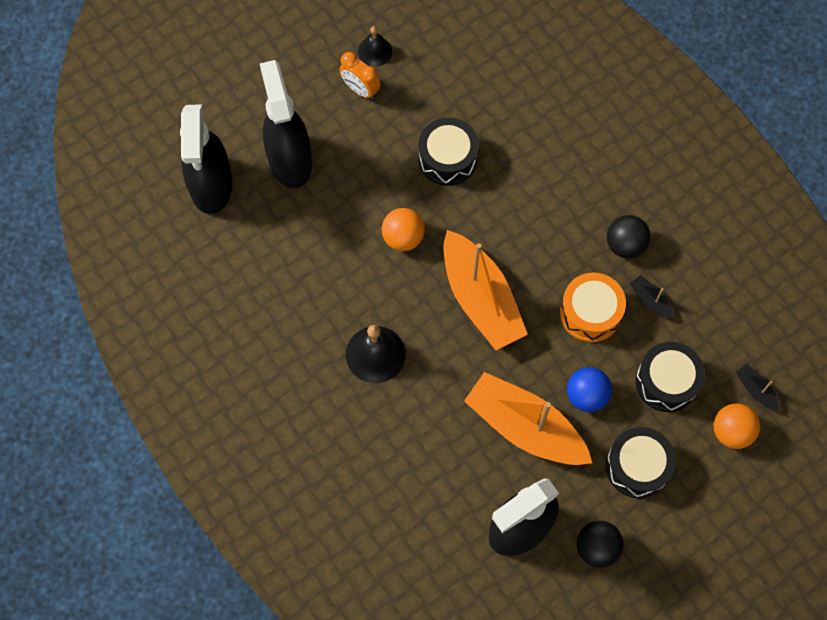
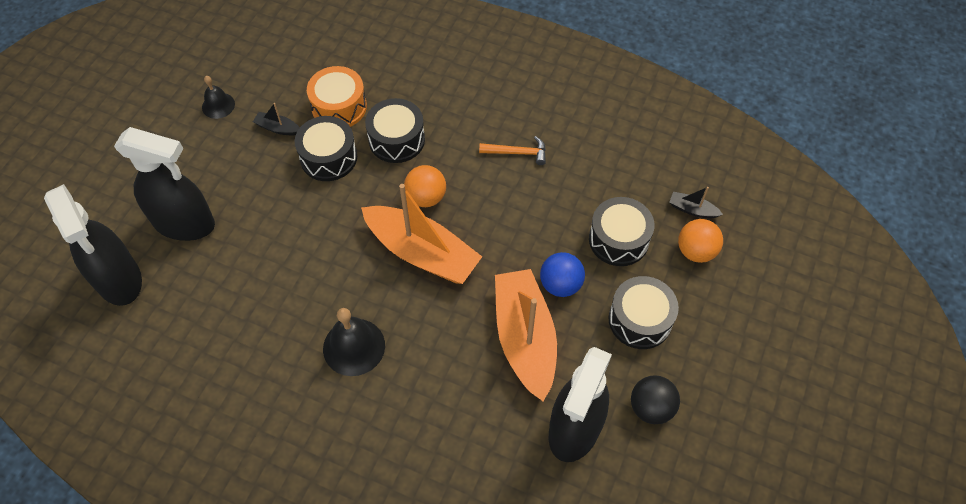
camera: 30 degrees left, 10 degrees down
(289, 160) = (185, 223): black spray bottle -> black spray bottle turned 150 degrees clockwise
(360, 89) = (221, 139): orange clock -> none
(403, 237) = (324, 237): orange ball -> orange ball (426, 197)
(519, 172) = (396, 140): none -> black drum
(525, 427) = (525, 338): orange boat -> orange boat turned 75 degrees clockwise
(590, 313) = (522, 218): orange drum -> orange drum (339, 107)
(625, 244) = (517, 153): black ball -> orange hammer
(650, 300) = (564, 184): black boat -> black boat (278, 128)

